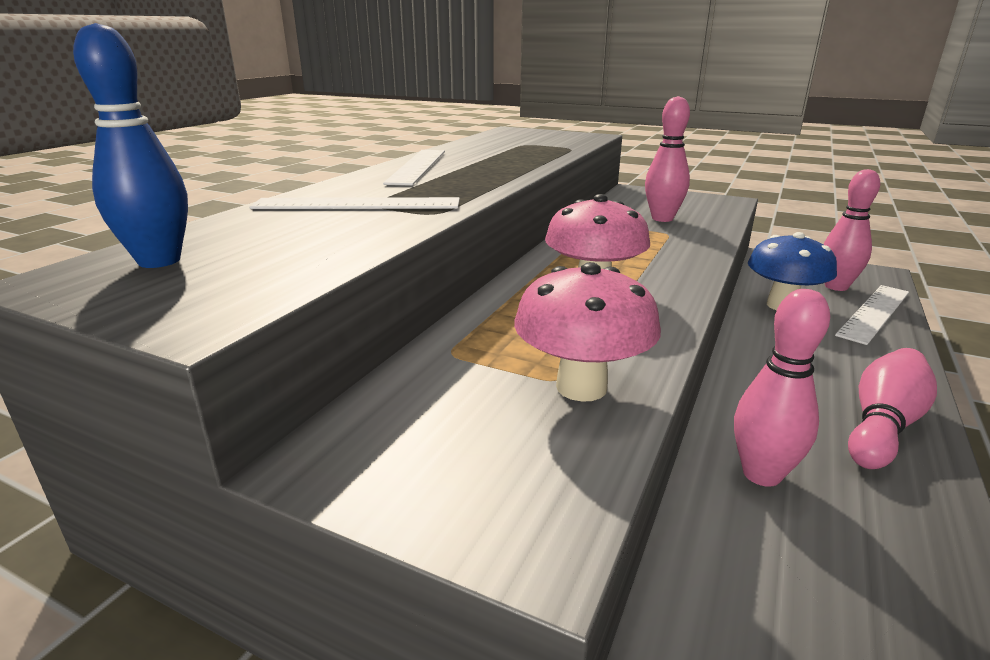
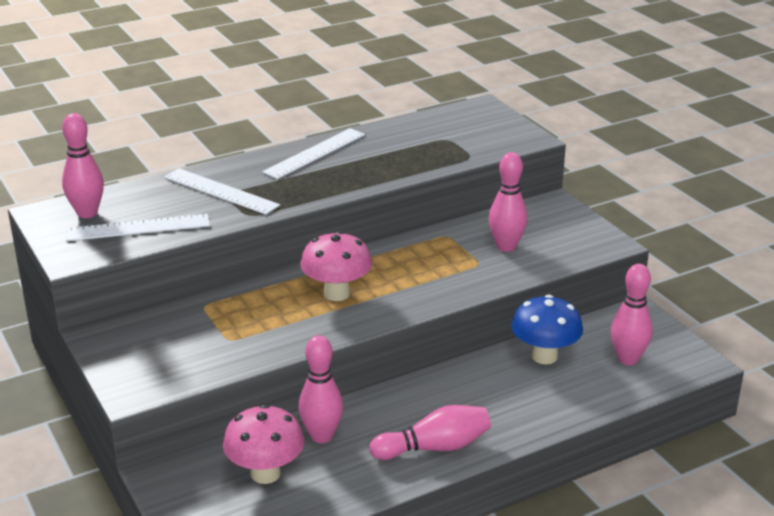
camera: 35 degrees right, 5 degrees up
(159, 261) = (87, 213): blue bowling pin -> pink bowling pin
(581, 387) = (233, 347): pink mushroom -> pink mushroom (265, 473)
(874, 313) = (604, 390): white ruler -> white ruler (138, 228)

